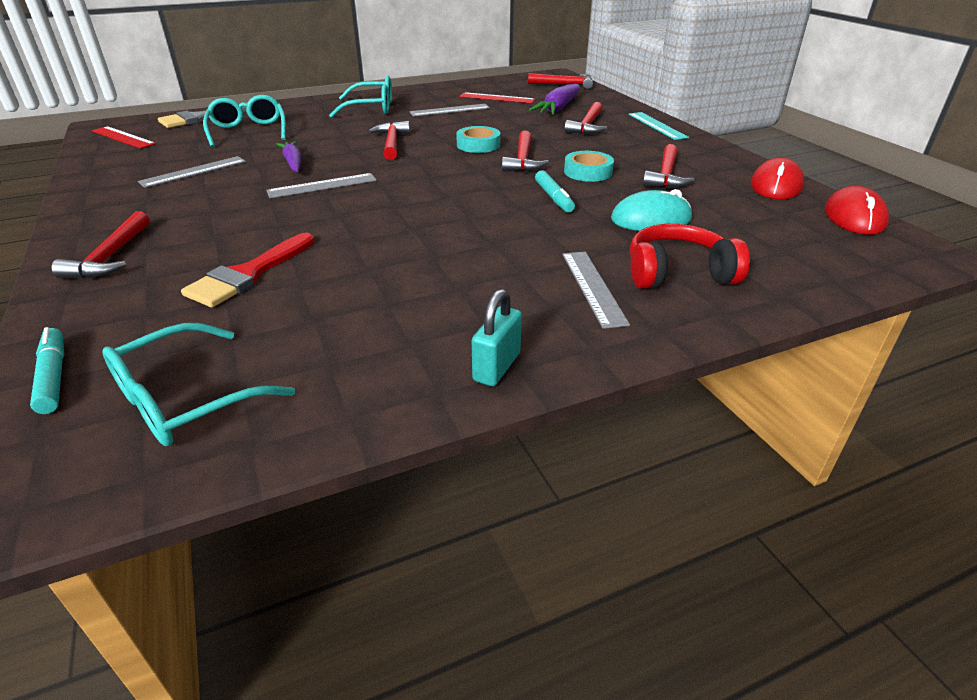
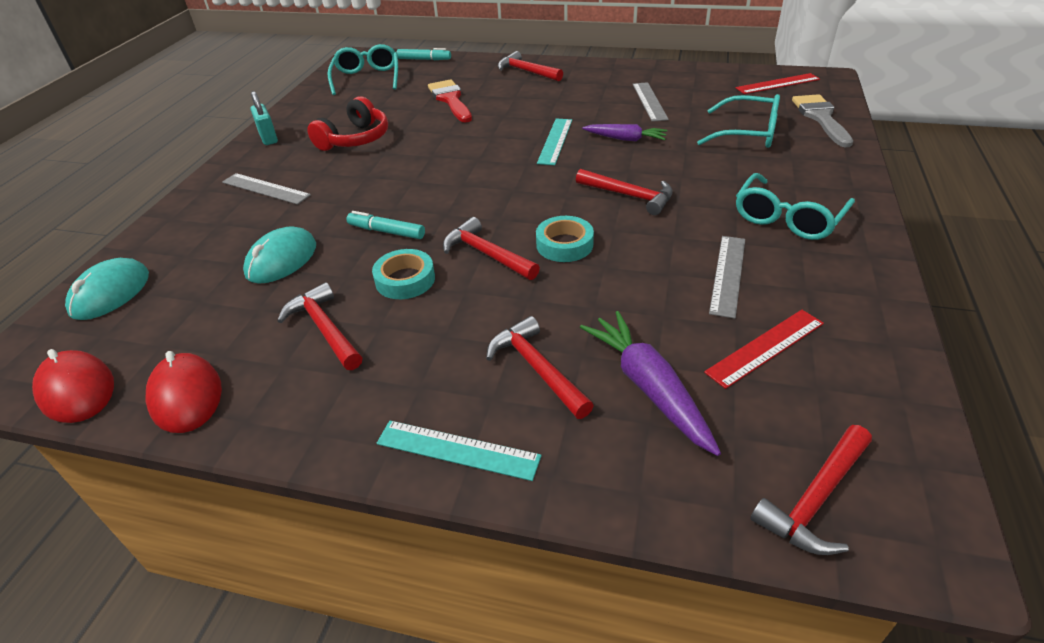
camera: 130 degrees right, 5 degrees up
(322, 186) = (555, 141): grey ruler -> turquoise ruler
(678, 273) = (219, 226): red headphones -> red headphones (355, 139)
(818, 267) = (110, 293): none -> turquoise mouse

